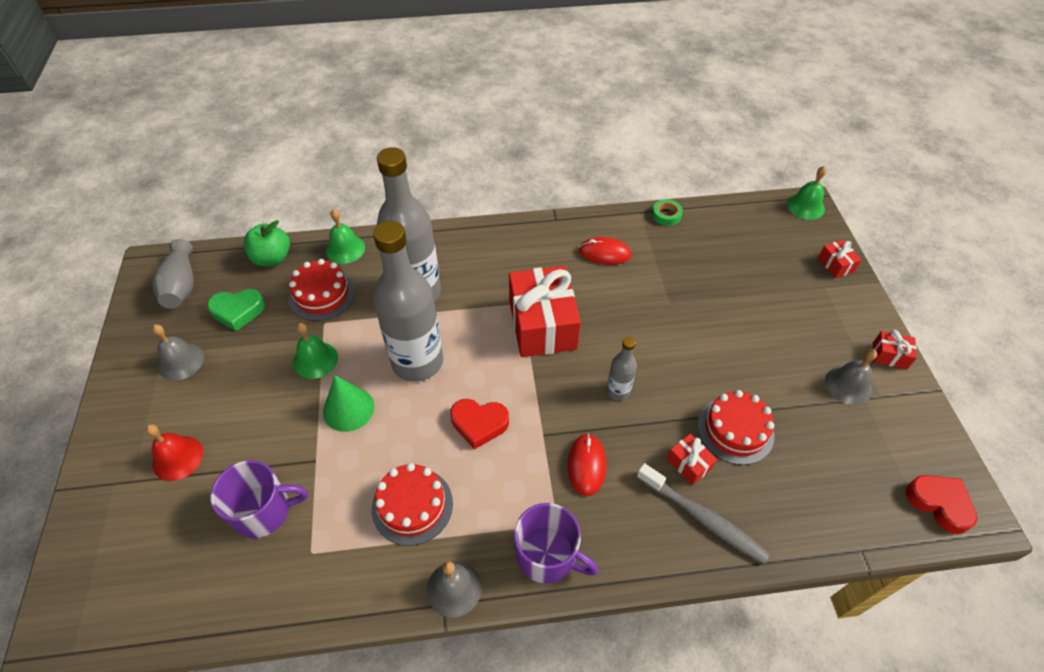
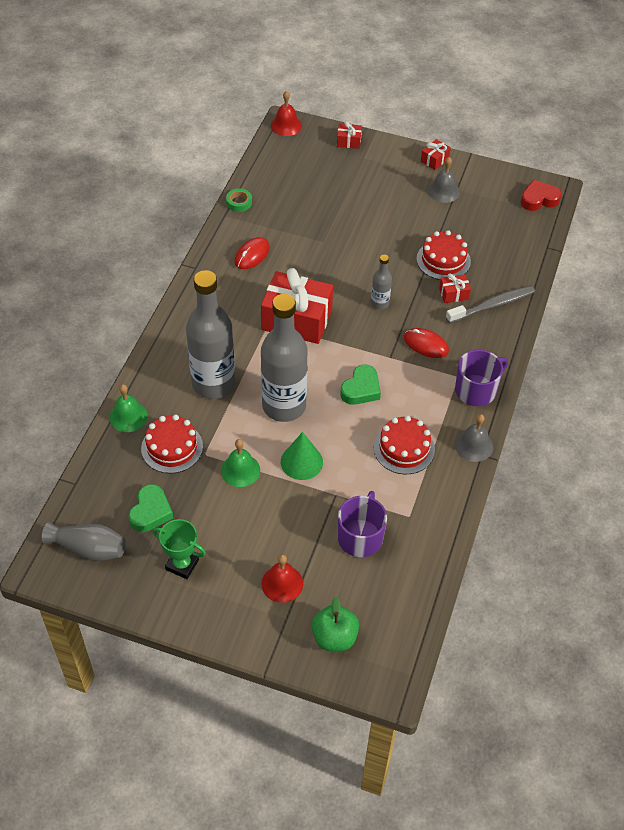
camera: 65 degrees left, 0 degrees up
(181, 361) = (182, 565): grey bell -> green trophy
(272, 258) = (102, 472): green apple -> green apple (334, 637)
(479, 424) = (361, 389): red heart -> green heart
(805, 206) = (286, 125): green bell -> red bell

